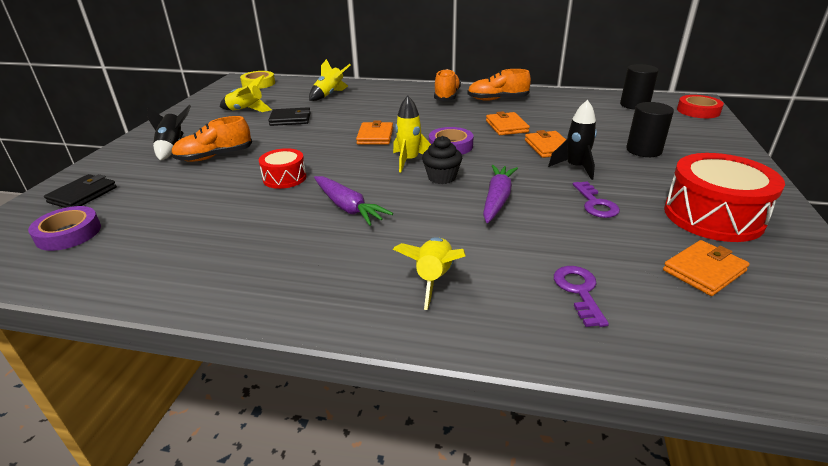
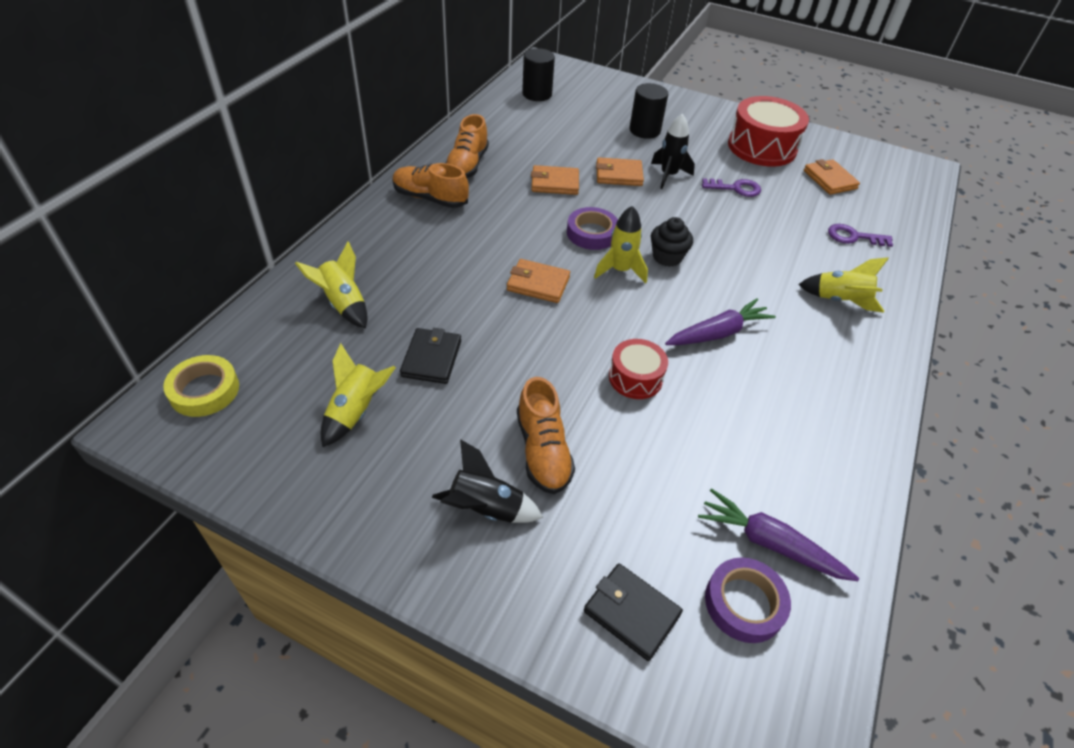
camera: 80 degrees left, 15 degrees up
(497, 199) = (719, 235): purple carrot -> purple carrot (770, 543)
(698, 111) = (570, 72): red tape -> none

